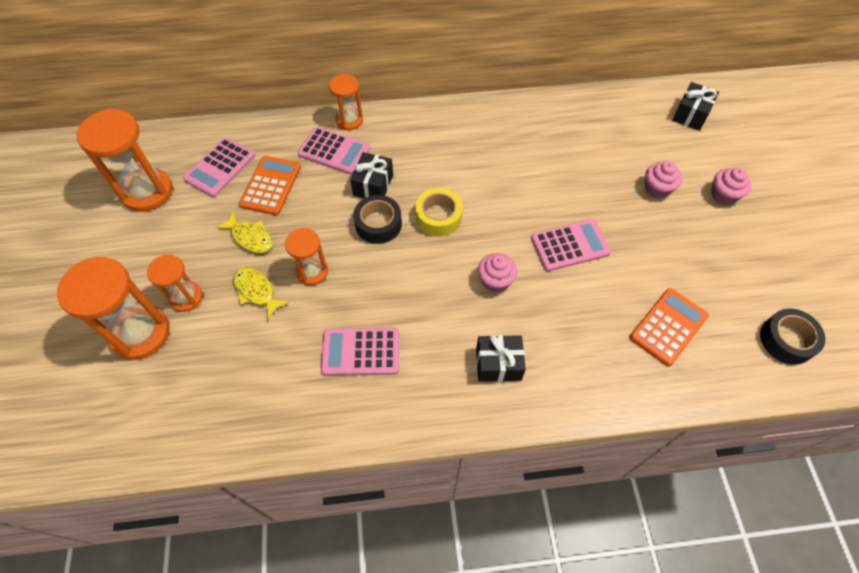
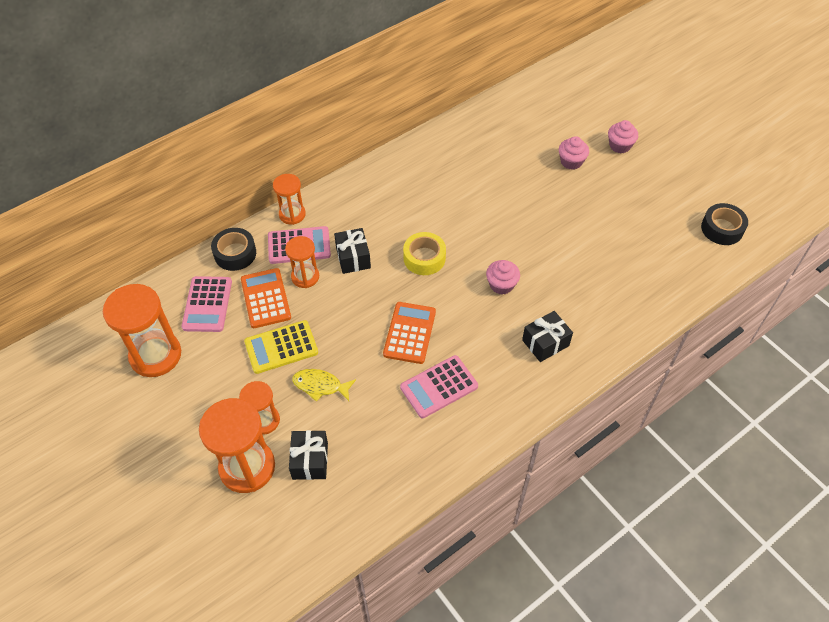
camera: 30 degrees left, 5 degrees down
(250, 237) = (281, 347): yellow fish -> yellow calculator
(312, 272) = (354, 348): orange hourglass -> orange hourglass (305, 277)
(378, 224) = (380, 286): black tape -> black tape (235, 253)
(570, 245) = (537, 233): pink calculator -> none
(668, 327) = (642, 258): orange calculator -> orange calculator (409, 333)
(690, 115) = (558, 94): black gift -> black gift (310, 460)

